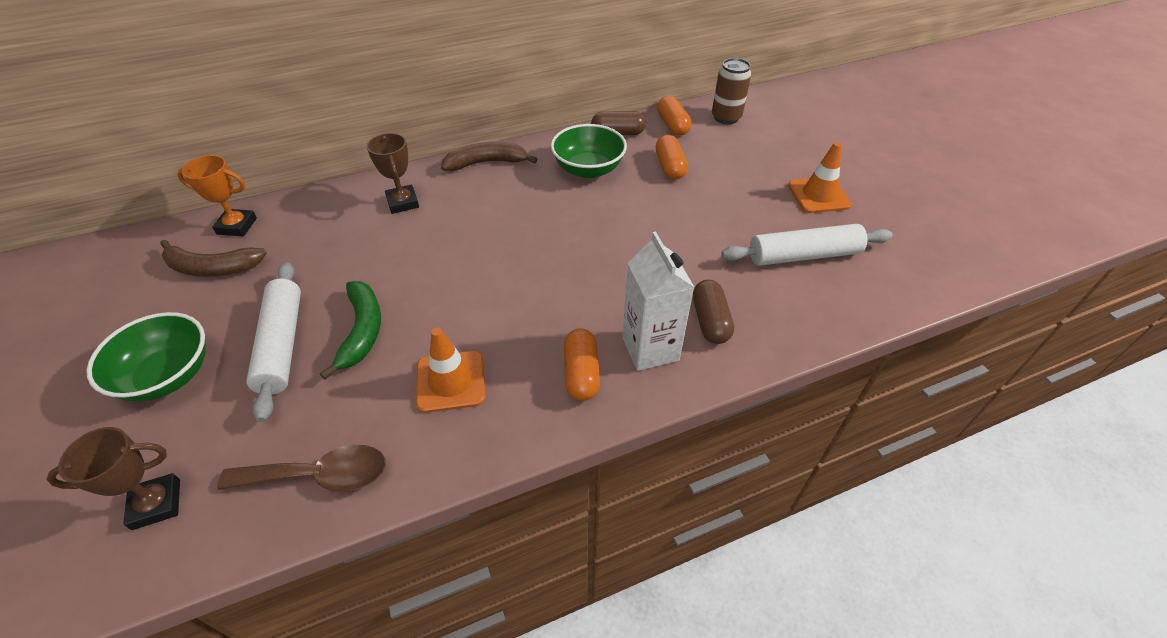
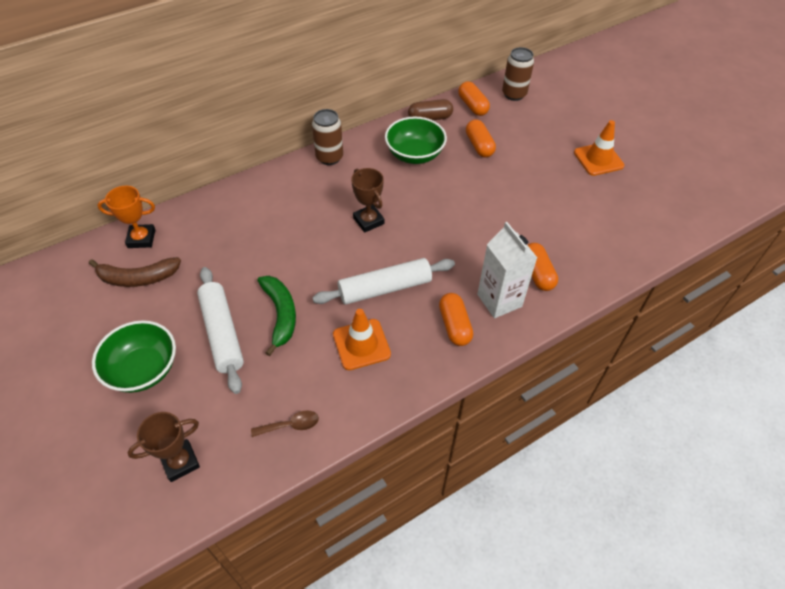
camera: 10 degrees left, 5 degrees up
(319, 476) = (291, 425): brown spoon -> brown spoon, size x0.57
(403, 202) = (272, 202): brown trophy -> brown trophy (368, 221)
(486, 163) = (329, 157): brown banana -> brown can
(710, 321) = (537, 273): brown capsule -> orange capsule
(803, 255) = (595, 212): white rolling pin -> white rolling pin (385, 288)

